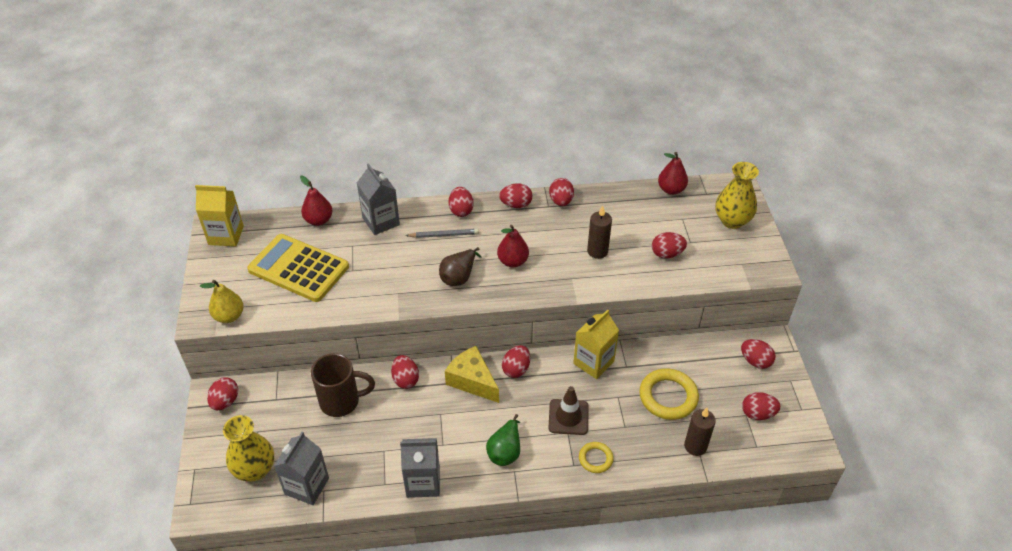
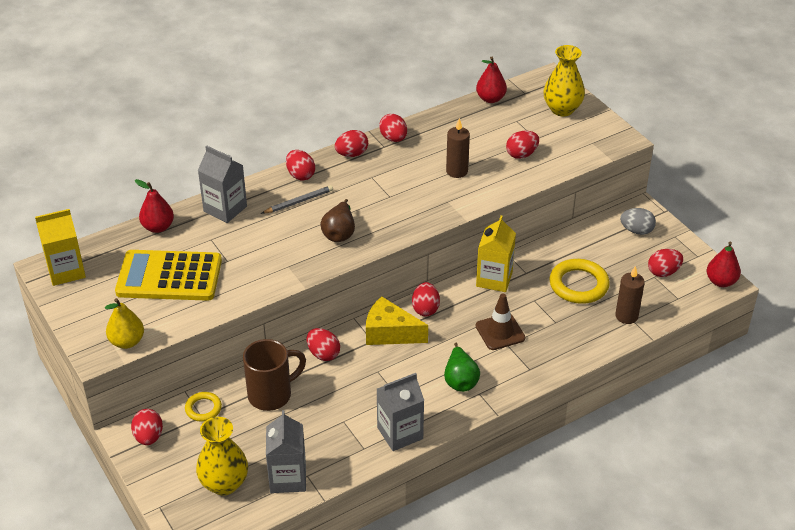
camera: 25 degrees left, 5 degrees down
(513, 261) = (382, 204): red pear -> red pear (721, 281)
(595, 459) = (546, 357): yellow ring -> yellow ring (203, 408)
(755, 361) = (636, 231): red egg -> grey egg

